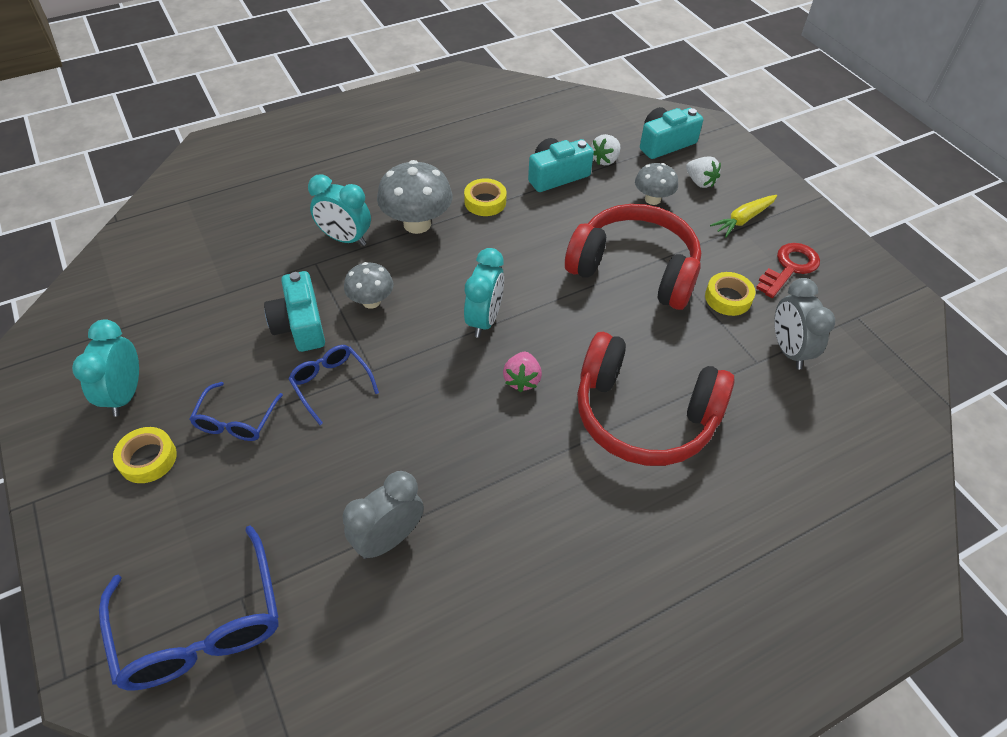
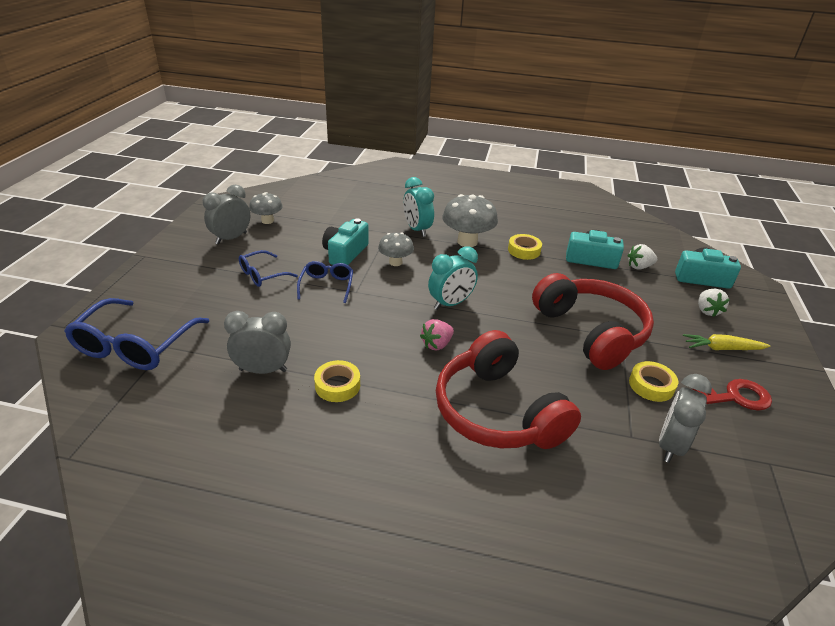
camera: 40 degrees right, 15 degrees down
(125, 394) = (231, 238): turquoise clock -> grey clock
(148, 459) = (206, 267): yellow tape -> yellow tape (337, 385)
(652, 199) = (653, 302): grey mushroom -> grey mushroom (267, 221)

